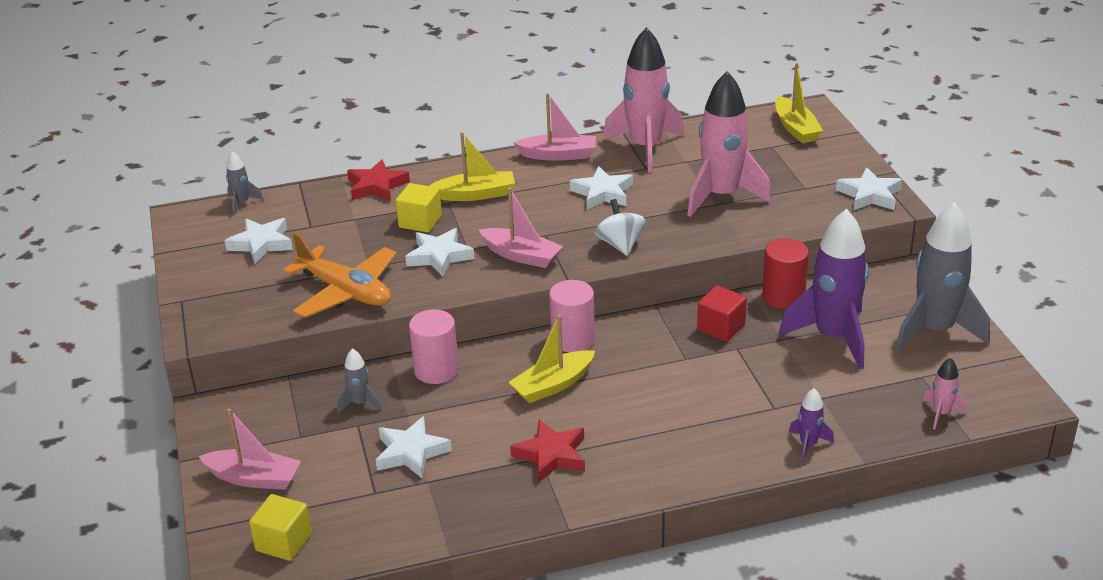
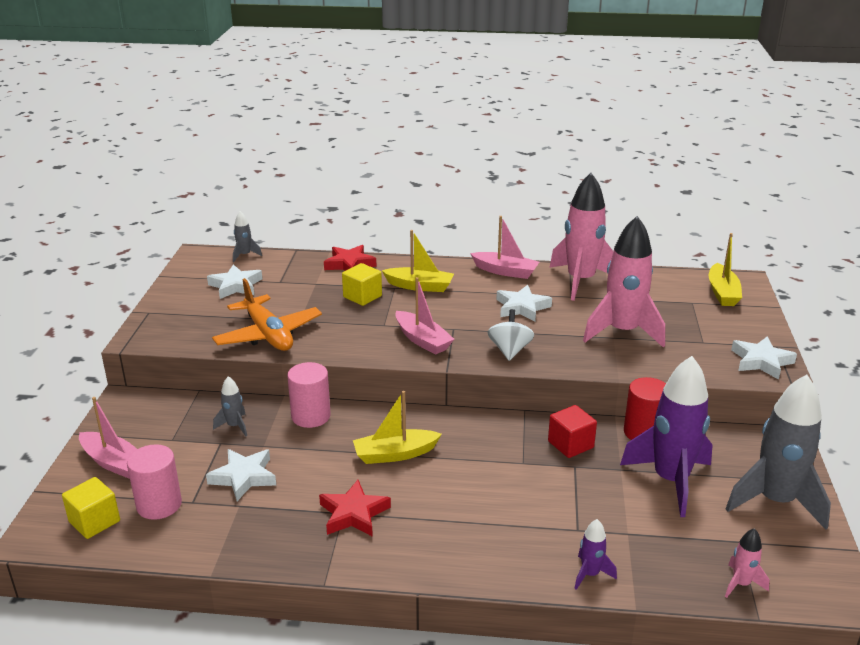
camera: 20 degrees right, 5 degrees down
(439, 256) = (358, 325): white star -> none
(572, 339) = (436, 421): pink cylinder -> pink cylinder (159, 505)

